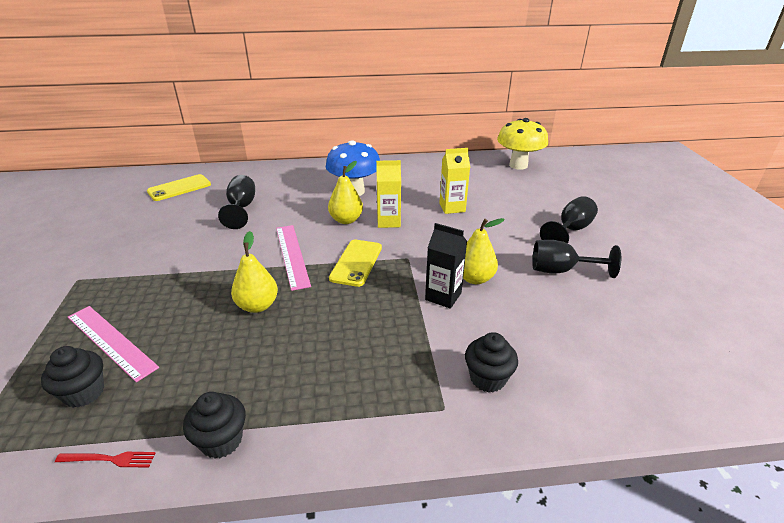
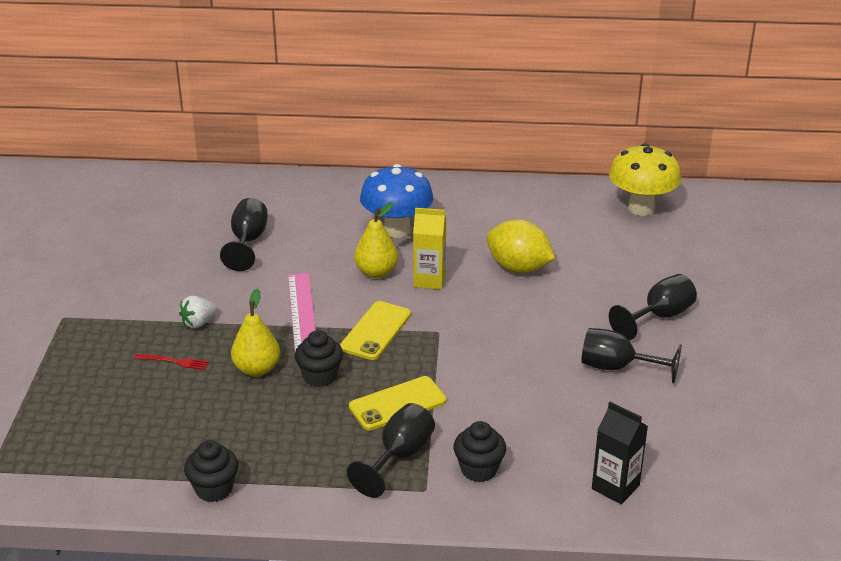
camera: 10 degrees right, 0 degrees up
(84, 393) = (88, 434): black cupcake -> black cupcake (320, 376)
(109, 459) = (117, 490): red fork -> red fork (174, 362)
(110, 341) = (106, 389): pink ruler -> none
(179, 188) = (170, 202): yellow phone -> yellow phone (397, 404)
(202, 272) = (198, 323): none -> white strawberry
(408, 375) = (399, 456): none -> black goblet
(443, 296) = (464, 382): black carton -> black carton (615, 487)
(452, 207) = (518, 268): yellow carton -> yellow lemon
(474, 278) = (509, 365): yellow pear -> none

